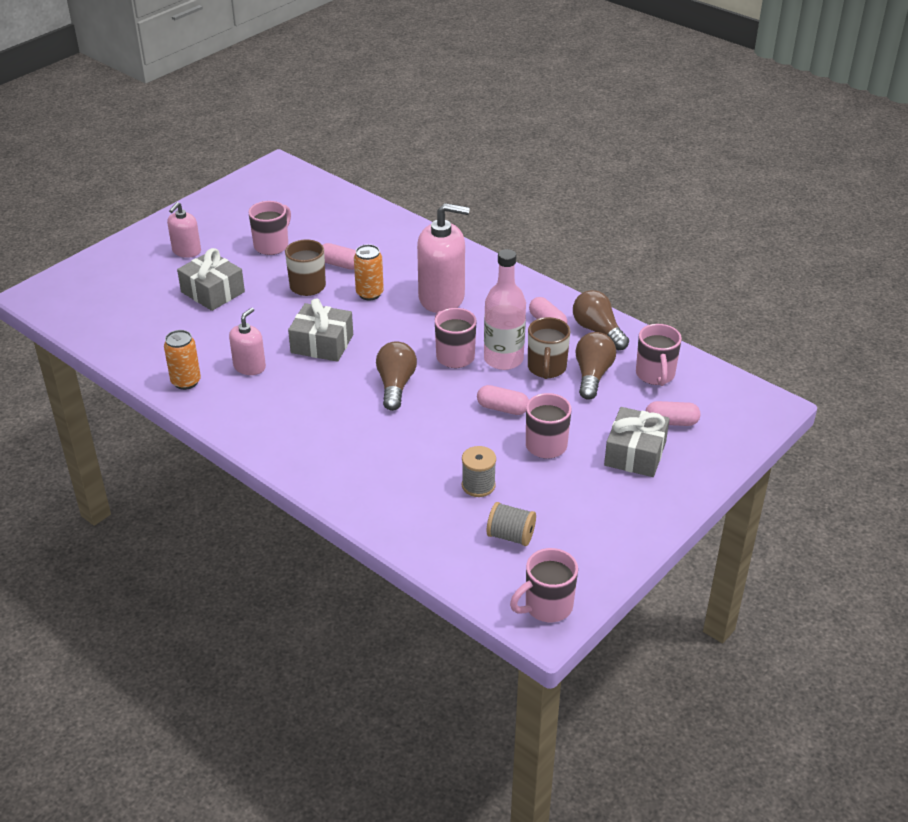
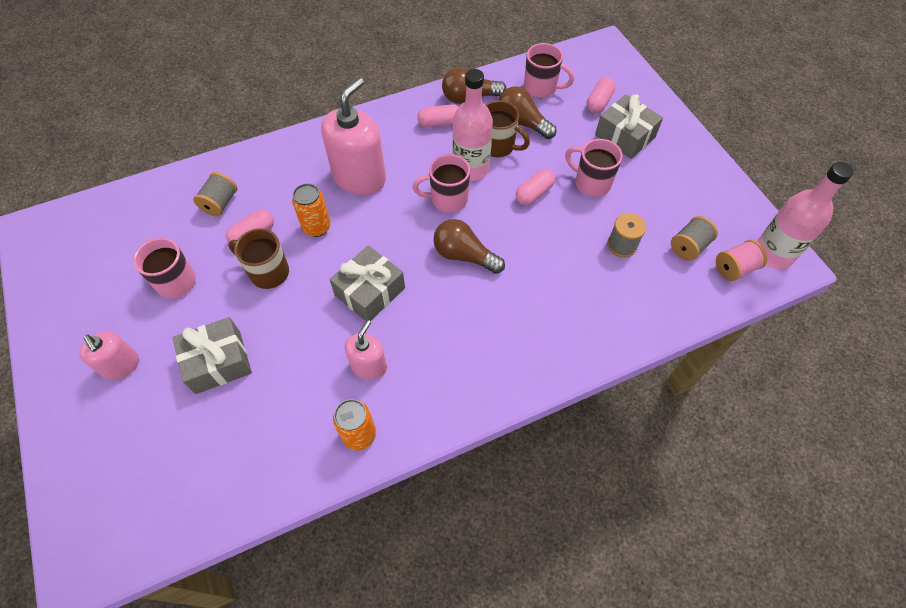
camera: 65 degrees left, 20 degrees up
(249, 367) = (369, 366): pink soap dispenser -> pink soap dispenser turned 60 degrees clockwise
(360, 237) = (220, 203): none -> grey spool
(505, 578) = (734, 268): none -> pink spool
(547, 607) = (772, 254): pink mug -> pink bottle

